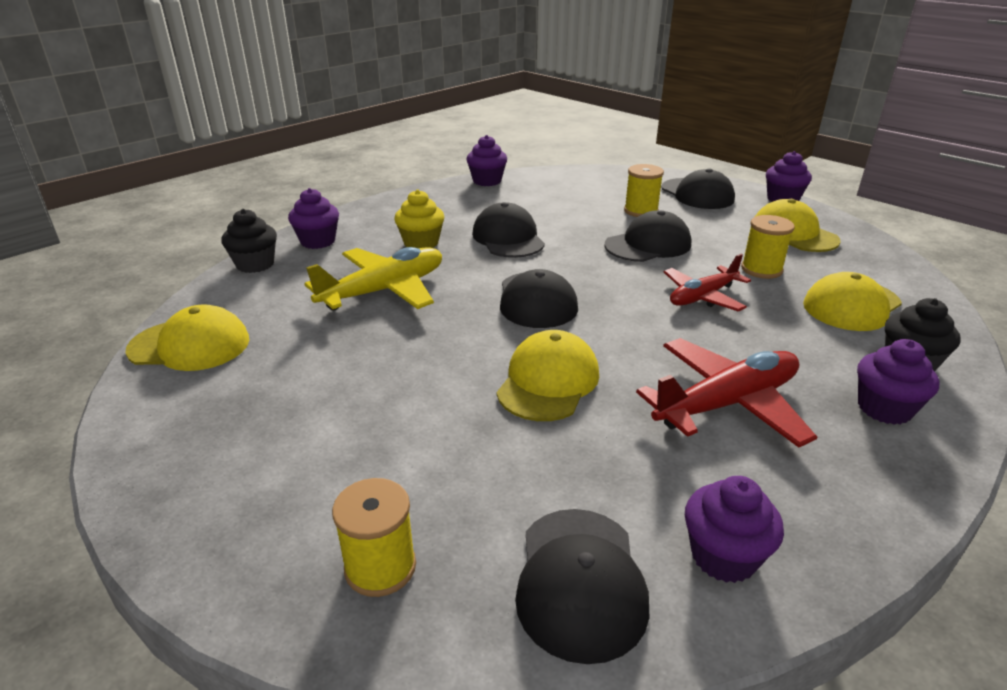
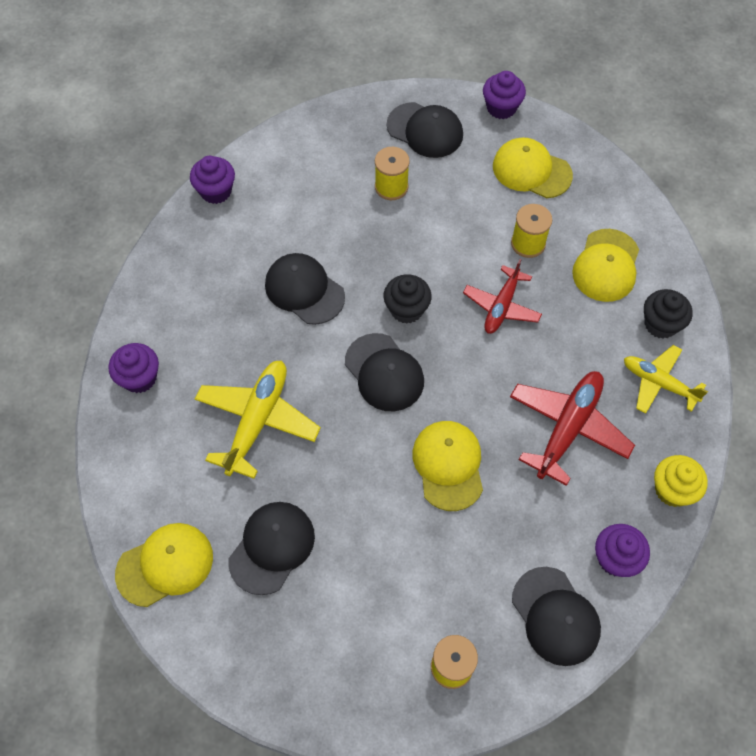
camera: 30 degrees left, 30 degrees up
(255, 264) = (115, 440): black cupcake -> black cupcake (406, 309)
(421, 243) = (234, 335): yellow cupcake -> yellow cupcake (672, 490)
(648, 245) = (425, 245): black cap -> black cap (272, 547)
(884, 408) = (658, 383): purple cupcake -> yellow plane

